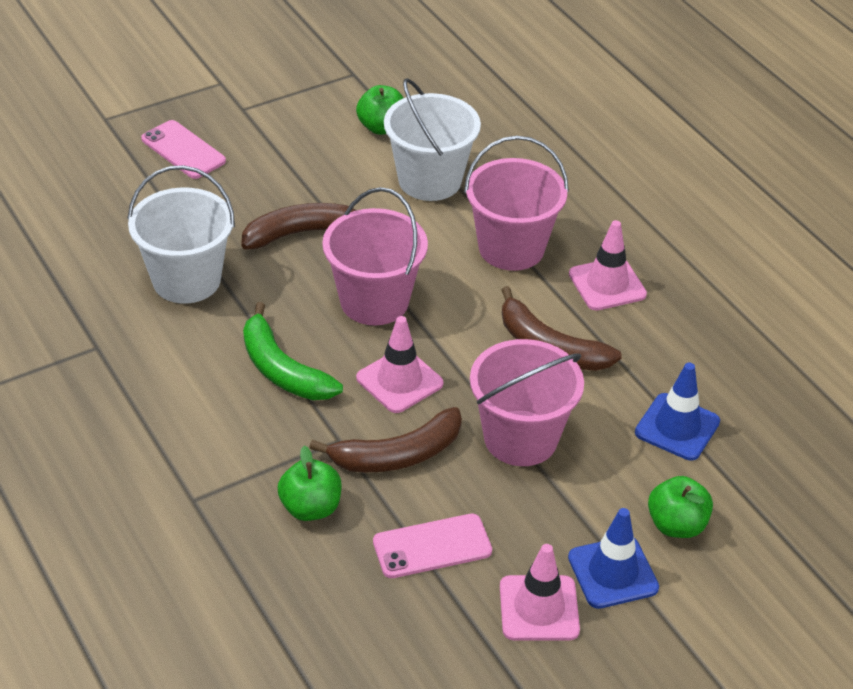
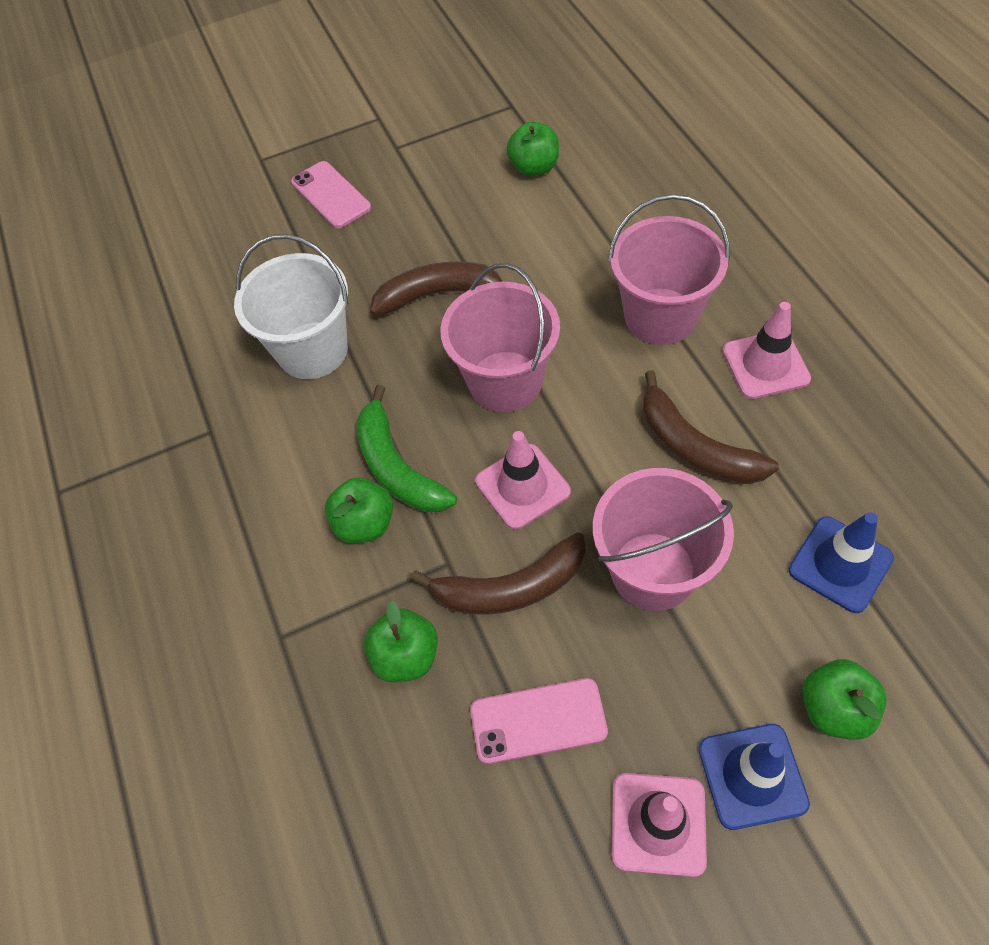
camera: 15 degrees right, 15 degrees up
(259, 413) = (365, 524): none -> green apple
(430, 180) = (578, 231): white bucket -> none

